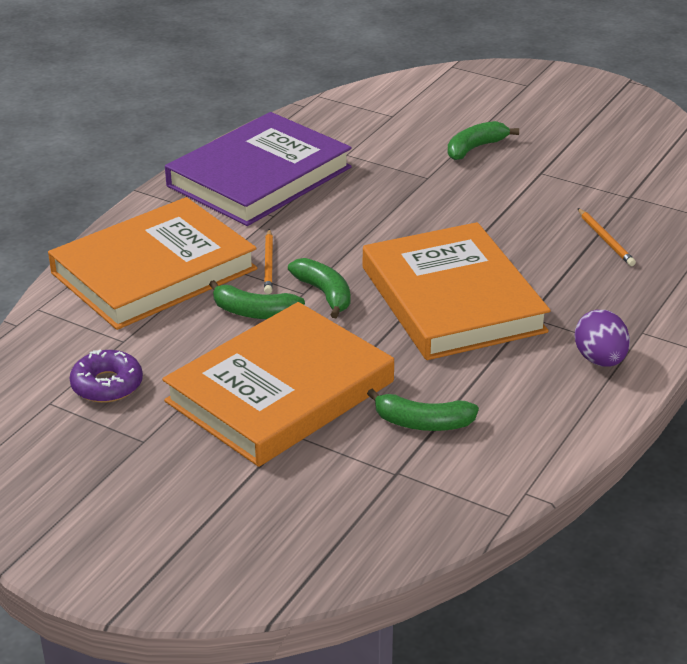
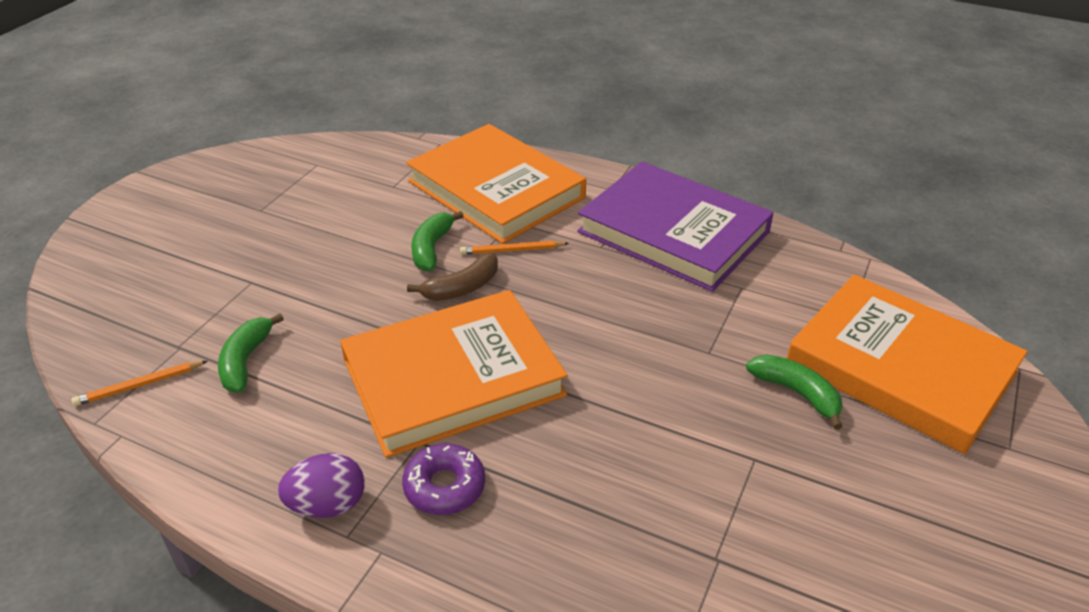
camera: 85 degrees right, 5 degrees up
(107, 385) = (334, 186): purple donut -> purple donut (444, 486)
(280, 391) = (310, 272): orange book -> orange book (900, 367)
(324, 294) = (462, 288): green banana -> brown banana
(605, 239) = (595, 523): orange pencil -> orange pencil (140, 385)

